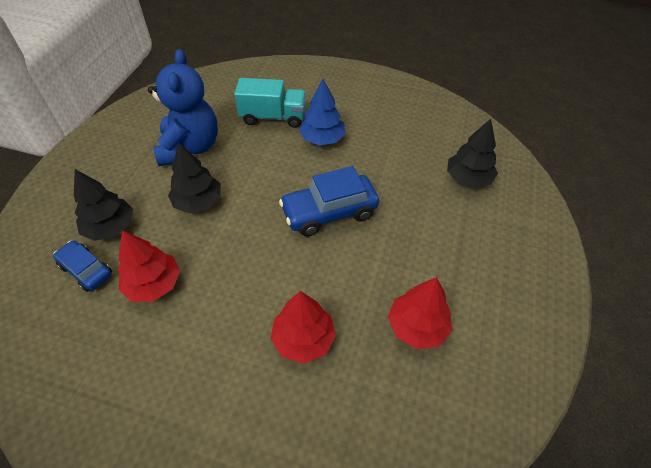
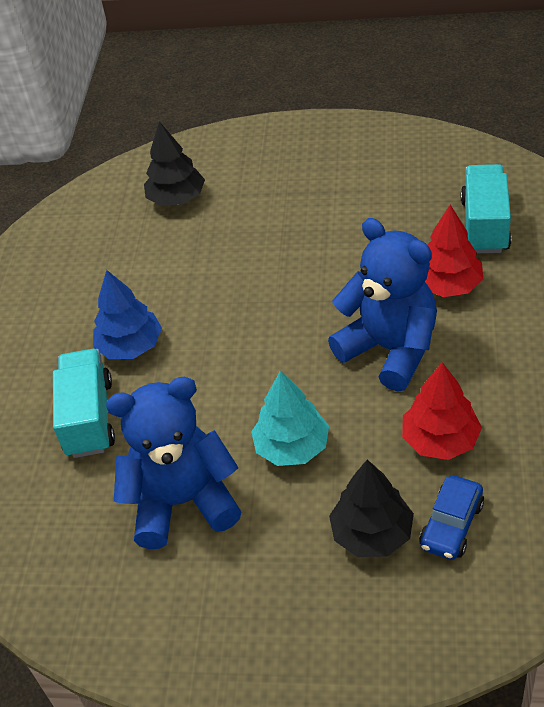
camera: 95 degrees left, 5 degrees down
(198, 202) = (292, 447): black tree -> turquoise tree
(252, 276) = (390, 349): none -> blue teddy bear
(329, 212) = (268, 306): blue car -> none
(371, 399) = (485, 225): none -> turquoise truck
(417, 326) = (396, 209): red tree -> none

